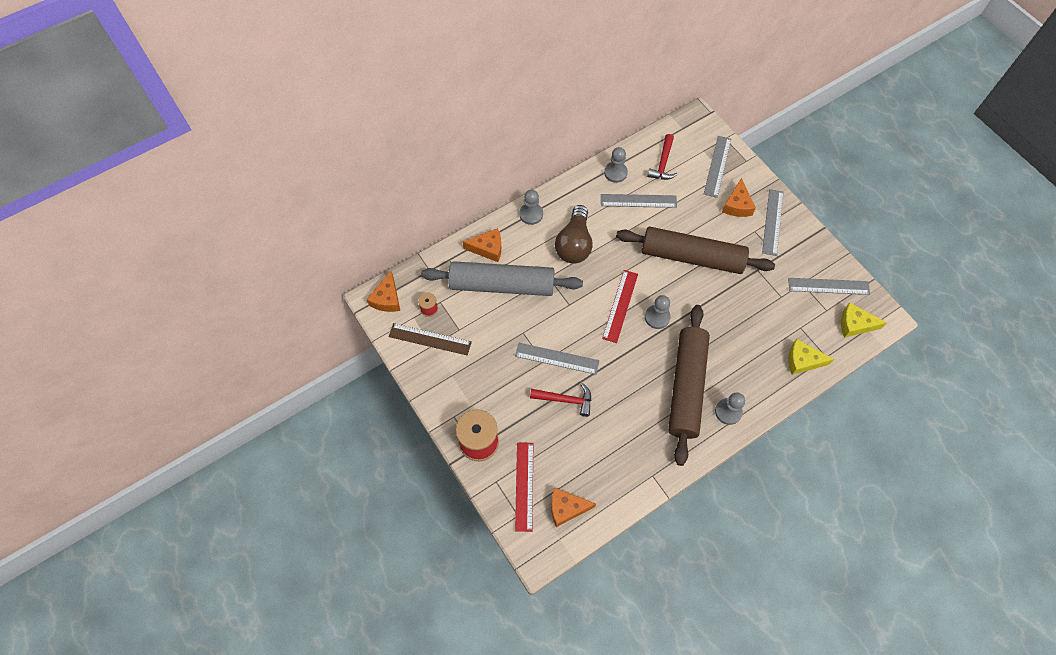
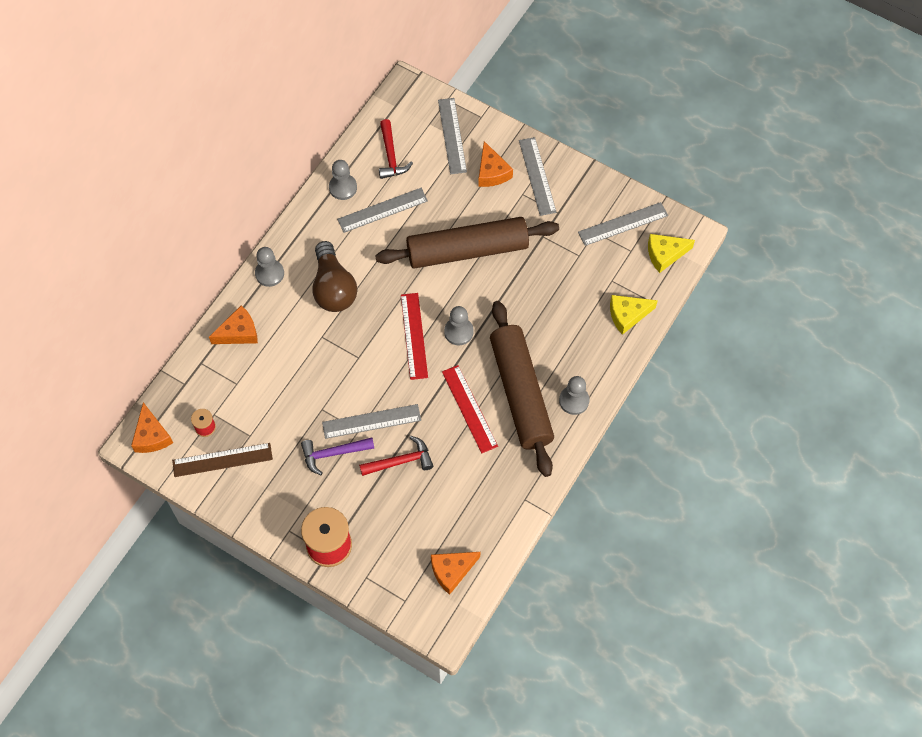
camera: 25 degrees left, 0 degrees up
(502, 285) = (274, 366): grey rolling pin -> none
(515, 371) = (333, 453): none -> purple hammer
(524, 486) = (398, 568): red ruler -> red ruler (469, 408)

